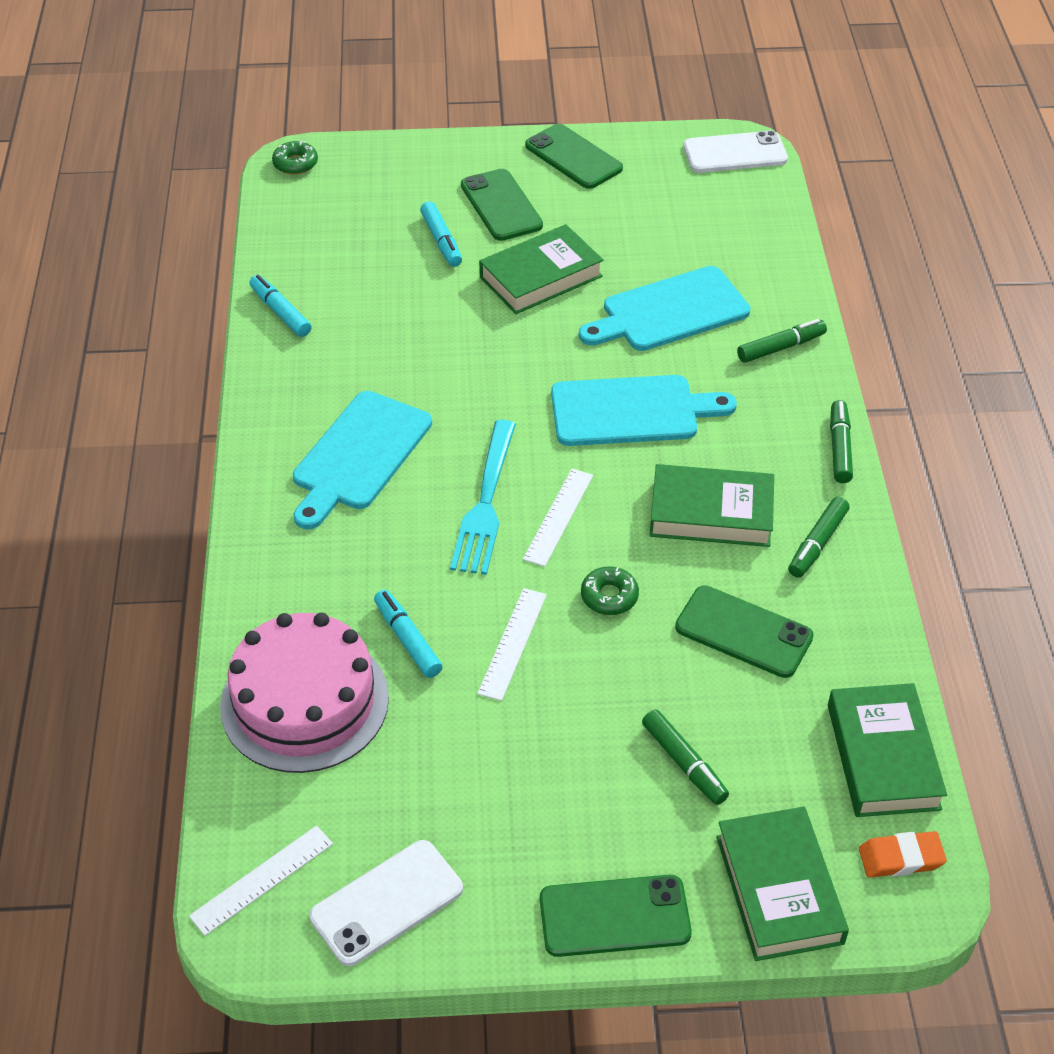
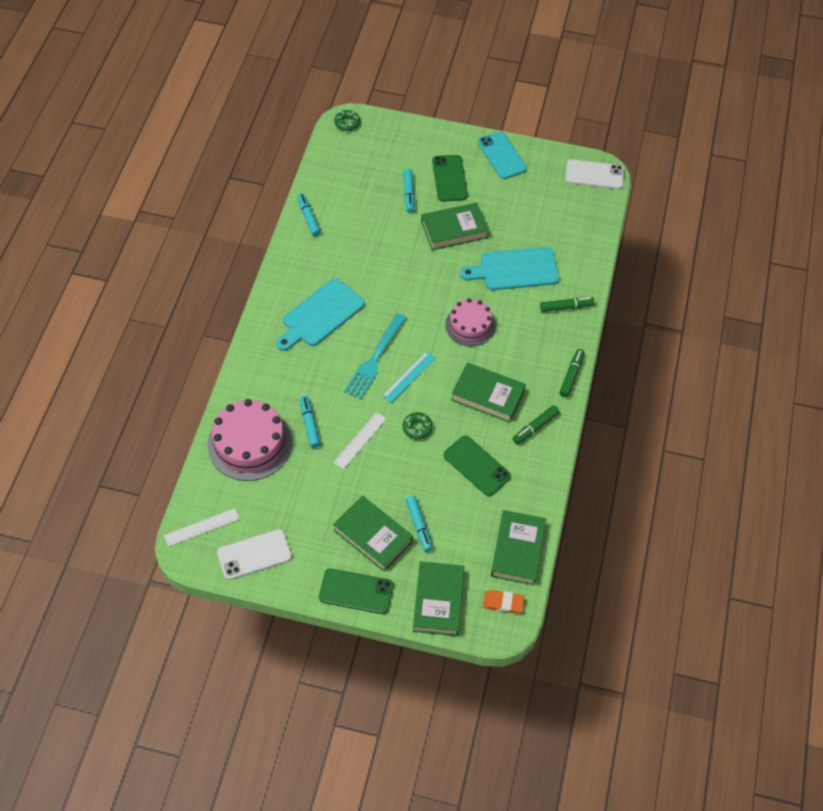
camera: 15 degrees right, 10 degrees up
(558, 517) = (409, 377): white ruler -> turquoise ruler
(573, 157) = (501, 156): green phone -> turquoise phone
(605, 804) = (373, 536): none -> green book
(631, 411) = (470, 325): turquoise cutting board -> pink cake
(684, 762) = (419, 525): green marker -> turquoise marker

